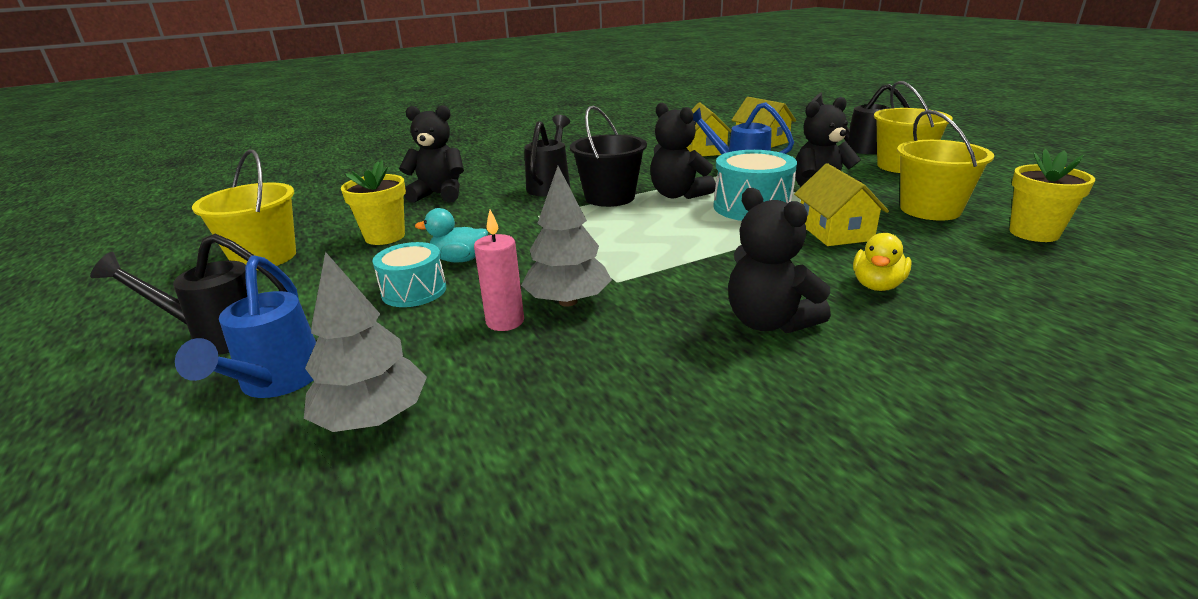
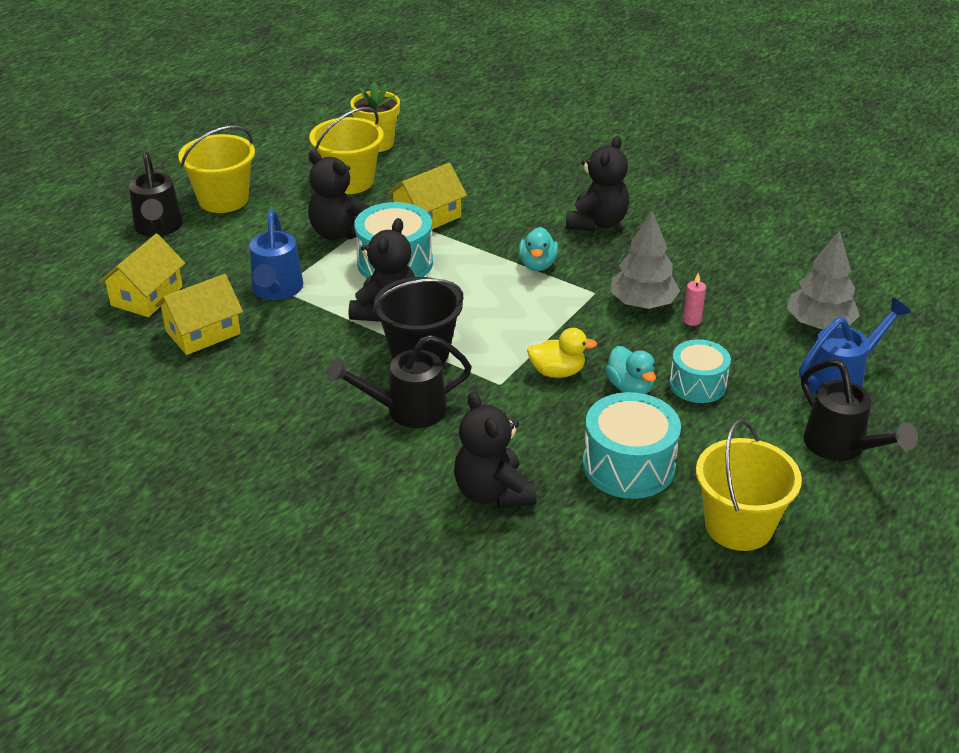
camera: 120 degrees left, 10 degrees up
(385, 236) = (628, 466): yellow flower pot -> turquoise drum
(505, 321) = (692, 320): pink candle -> pink candle, size x0.64
(697, 264) = (537, 265): none -> turquoise duck
(877, 285) = (514, 193): yellow duck -> yellow duck (557, 372)

